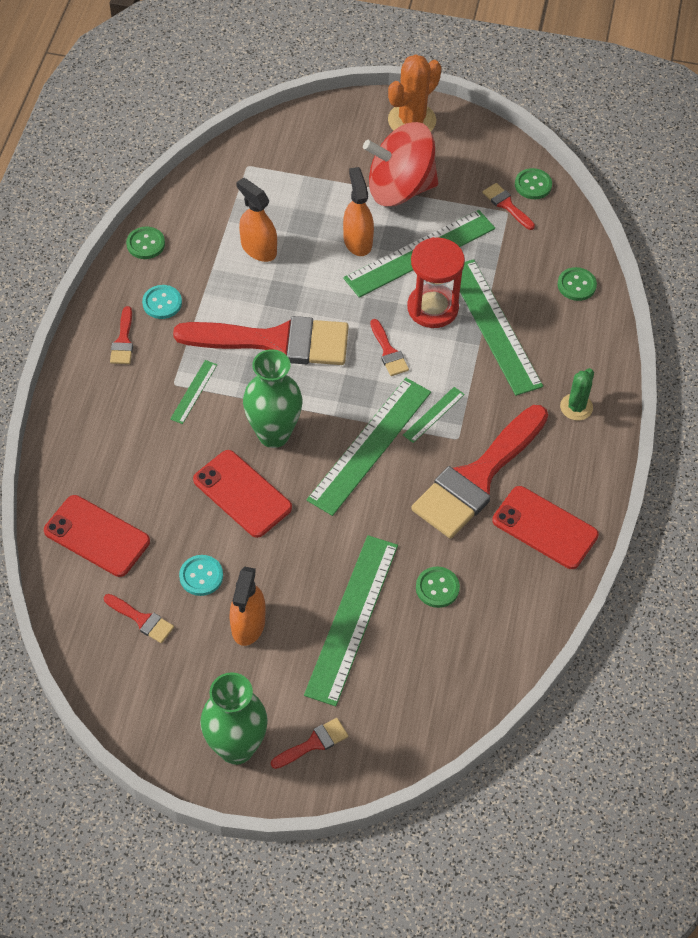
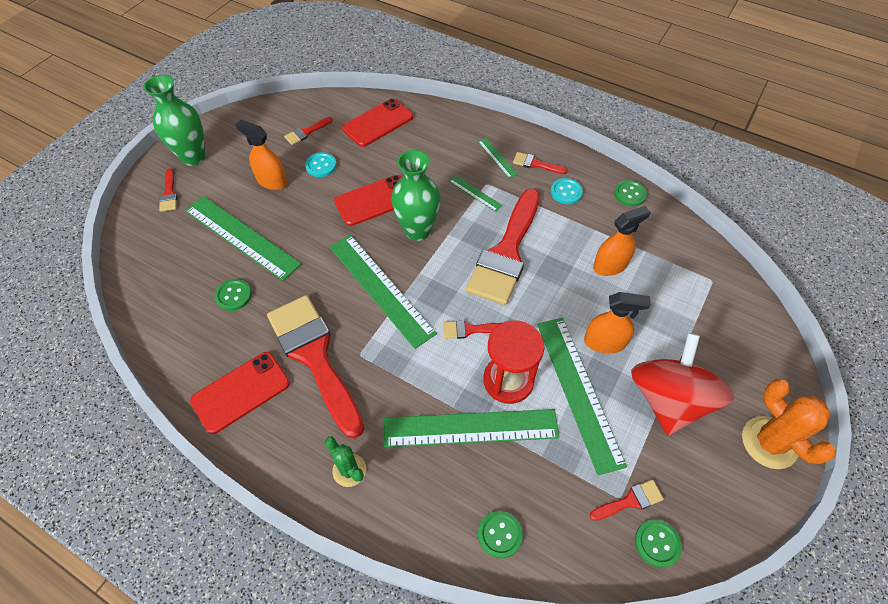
camera: 110 degrees right, 0 degrees up
(433, 414) = (391, 344): green ruler -> green ruler (497, 158)

